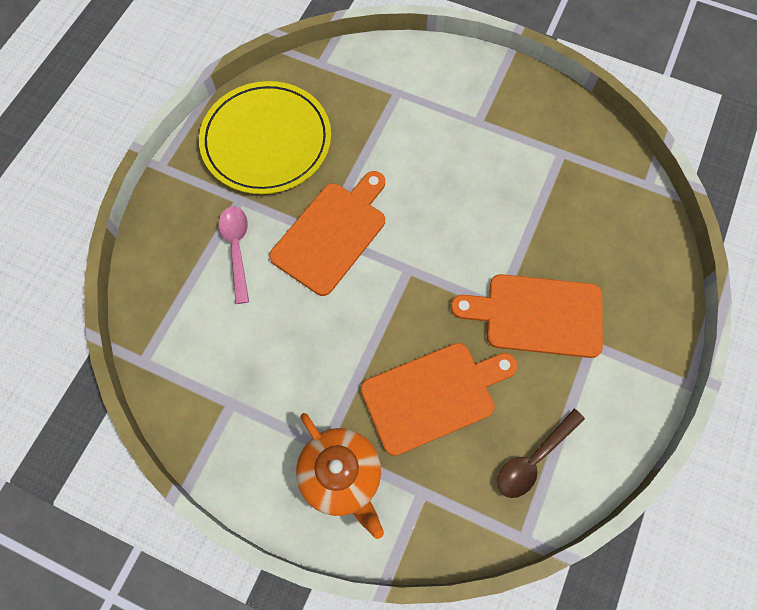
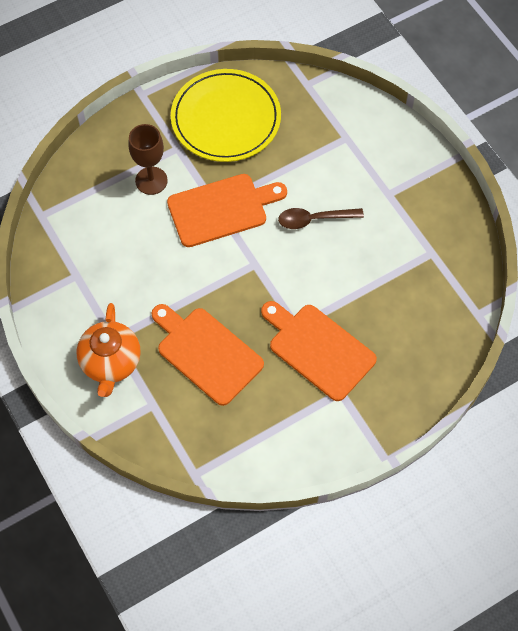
camera: 35 degrees right, 5 degrees down
(237, 249) = (151, 180): pink spoon -> brown goblet
(433, 395) = (206, 353): orange cutting board -> orange cutting board turned 150 degrees counterclockwise
(534, 459) = (240, 434): brown spoon -> brown spoon (314, 219)

